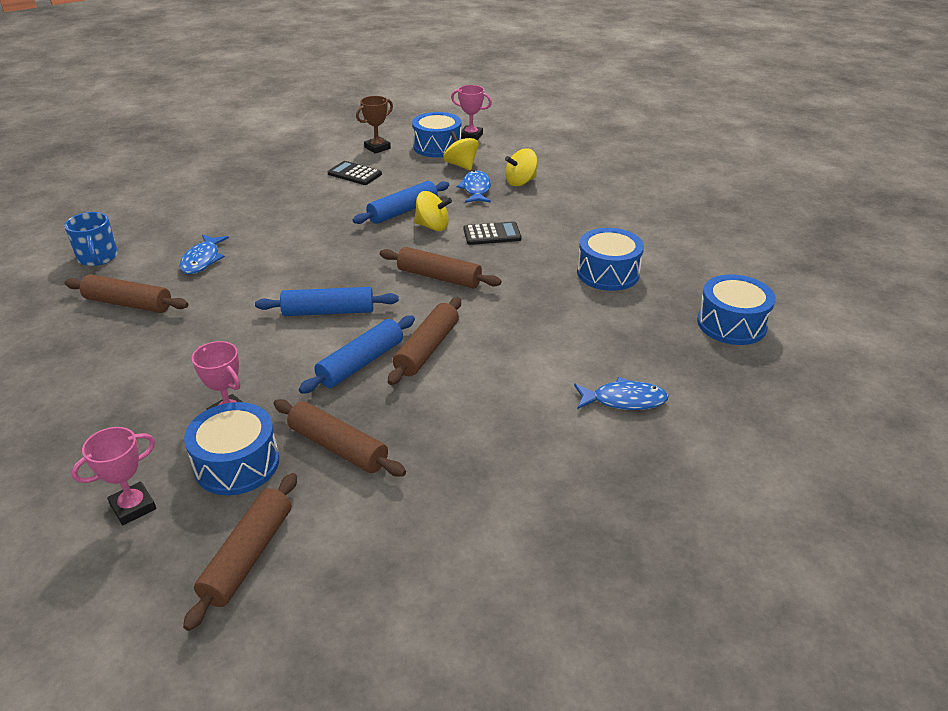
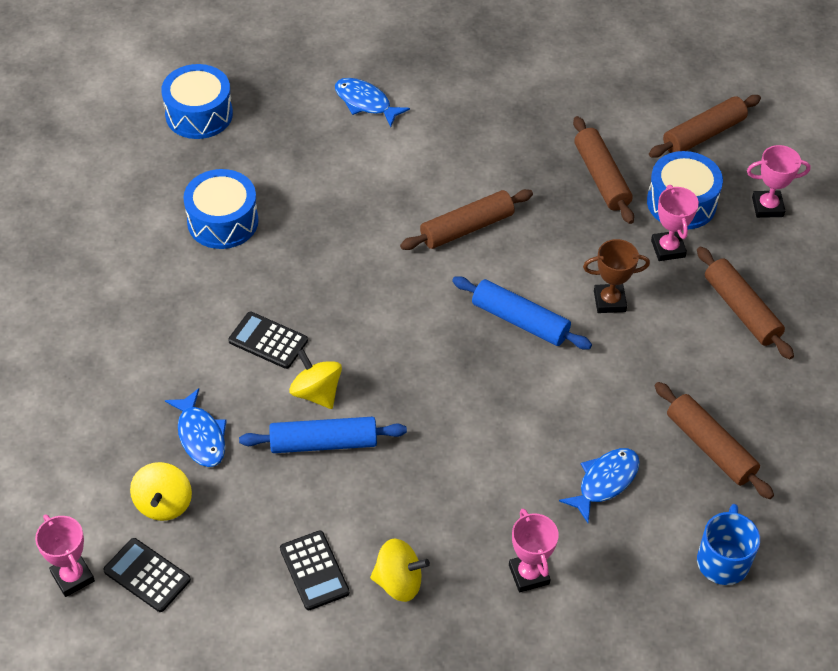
camera: 145 degrees left, 15 degrees up
(228, 211) = (529, 574): none -> pink trophy
(361, 363) = (532, 243): blue rolling pin -> none
(377, 148) = (228, 628): brown trophy -> brown trophy (609, 301)
(437, 147) = (147, 575): blue drum -> black calculator
(439, 277) = (381, 307): brown rolling pin -> brown rolling pin (741, 310)
(476, 189) = (200, 435): blue fish -> blue fish turned 60 degrees counterclockwise
(520, 182) = (135, 418): yellow spinning top -> yellow spinning top (398, 582)

